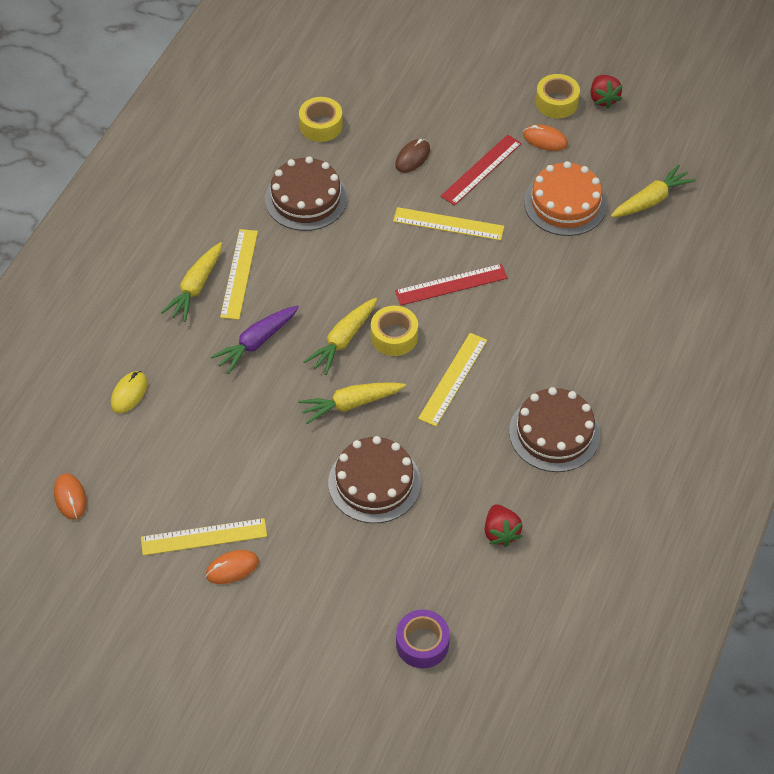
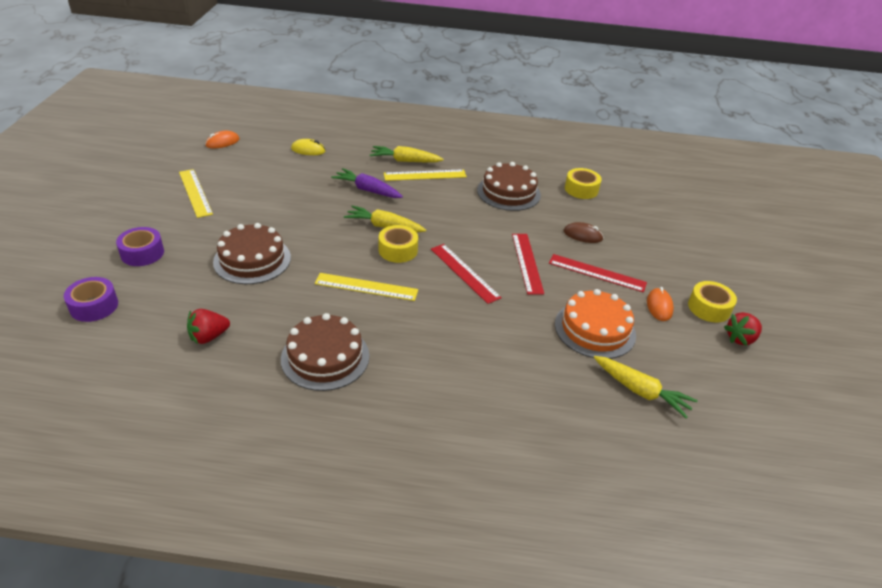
camera: 70 degrees right, 15 degrees down
(232, 568) = (169, 207): orange mouse -> none
(330, 597) = (142, 253): none -> purple tape
(351, 404) = (325, 238): yellow carrot -> none
(448, 224) = (527, 263): yellow ruler -> red ruler

